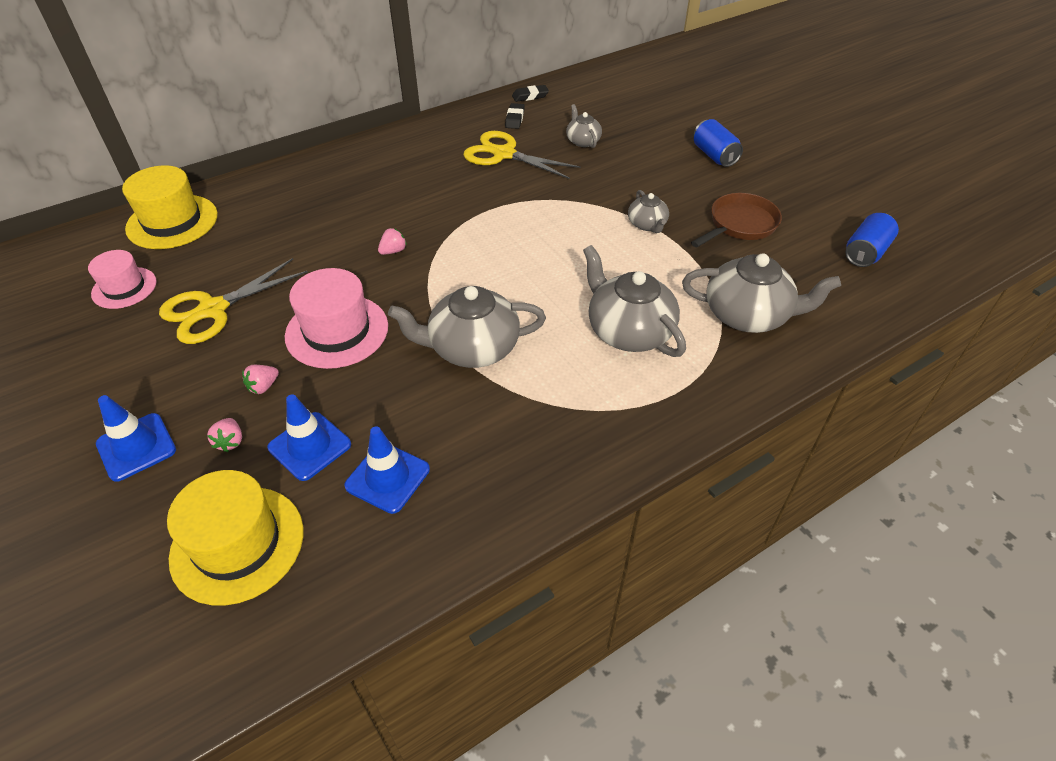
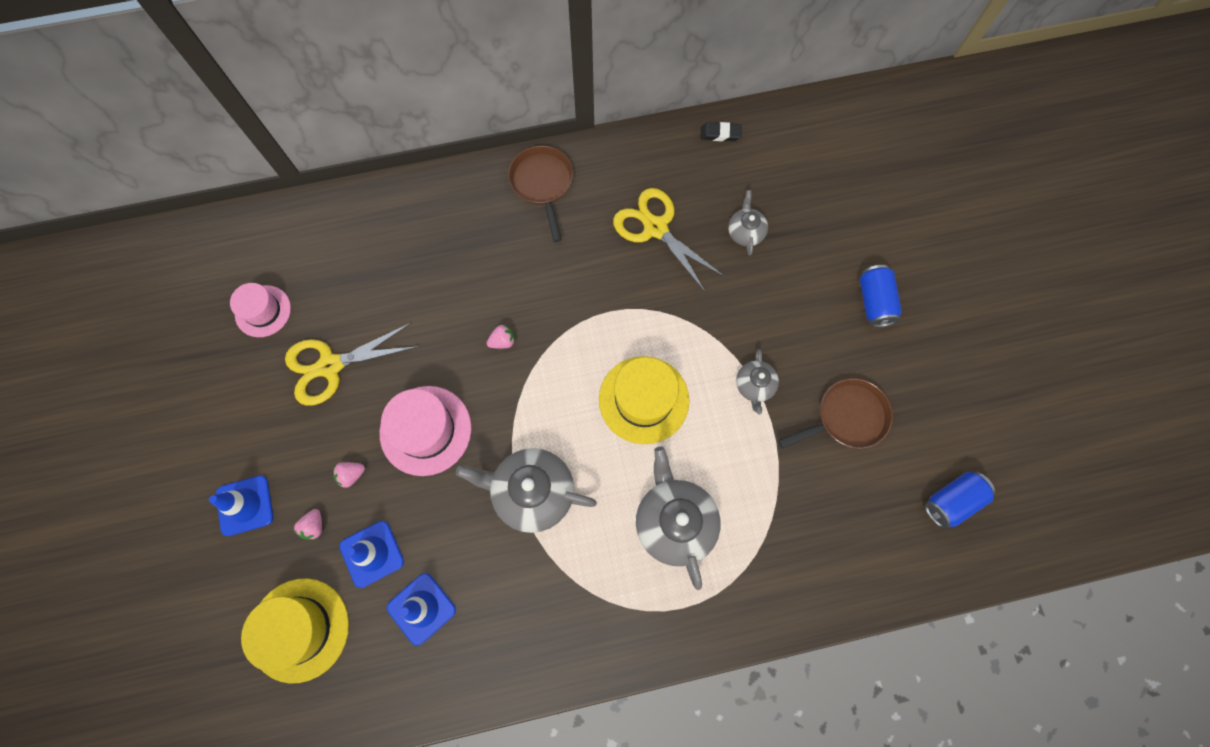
camera: 20 degrees right, 25 degrees up
(172, 222) = (317, 231): yellow hat -> yellow hat (643, 399)
(389, 150) = (543, 184): none -> brown pan
(514, 119) = (688, 170): black eraser -> none
(748, 315) = (791, 541): grey teapot -> none

